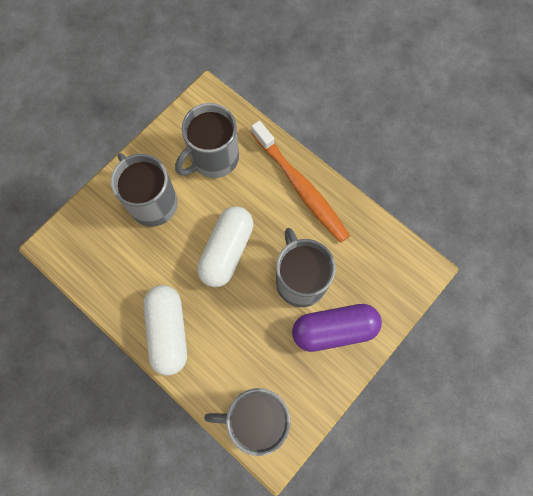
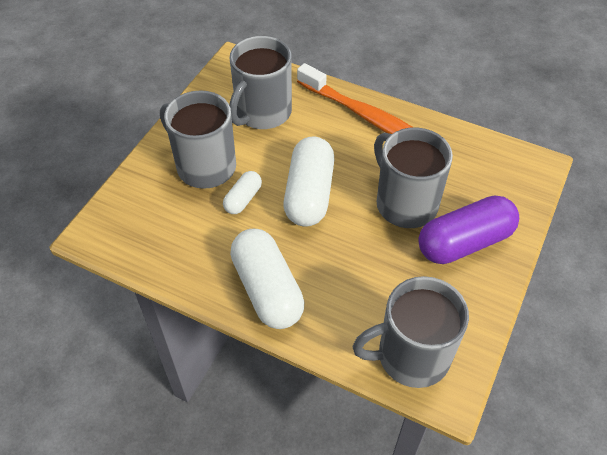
camera: 15 degrees left, 20 degrees down
(173, 242) = (243, 199): none -> white capsule

